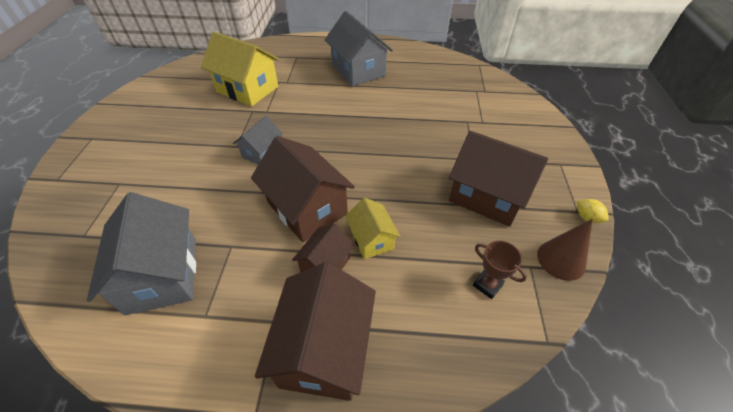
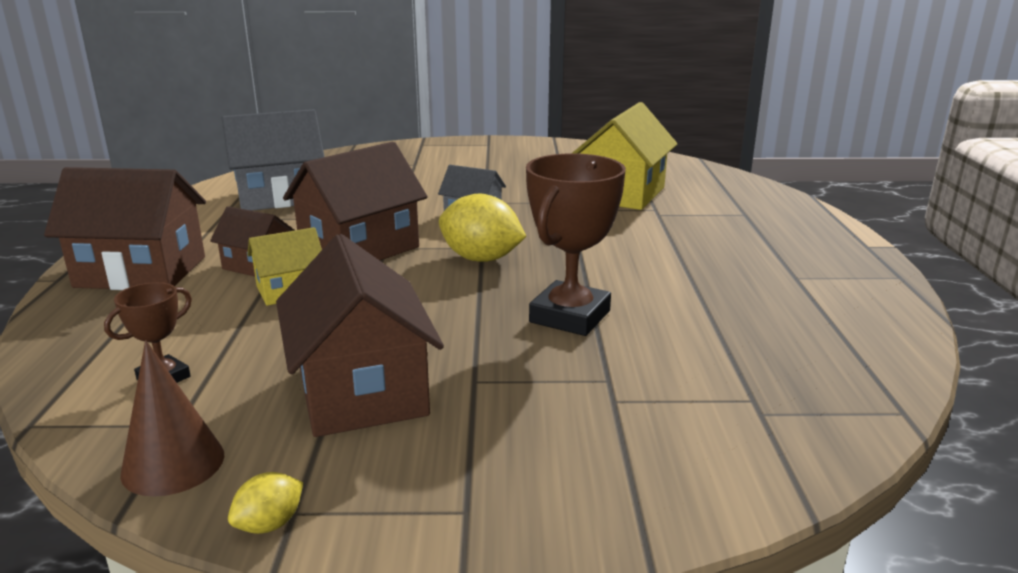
camera: 85 degrees right, 25 degrees down
(336, 151) = (481, 259): none -> yellow lemon
(358, 70) = (740, 263): grey house -> none
(411, 126) = (570, 316): none -> brown trophy
(487, 196) = (362, 391): brown house -> brown house turned 45 degrees counterclockwise

